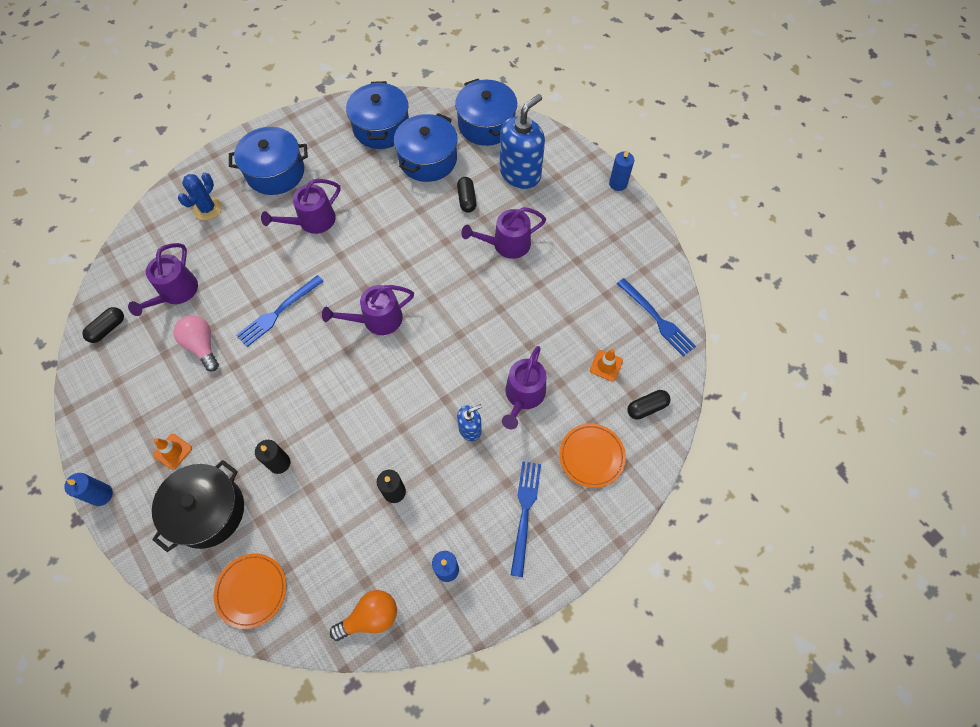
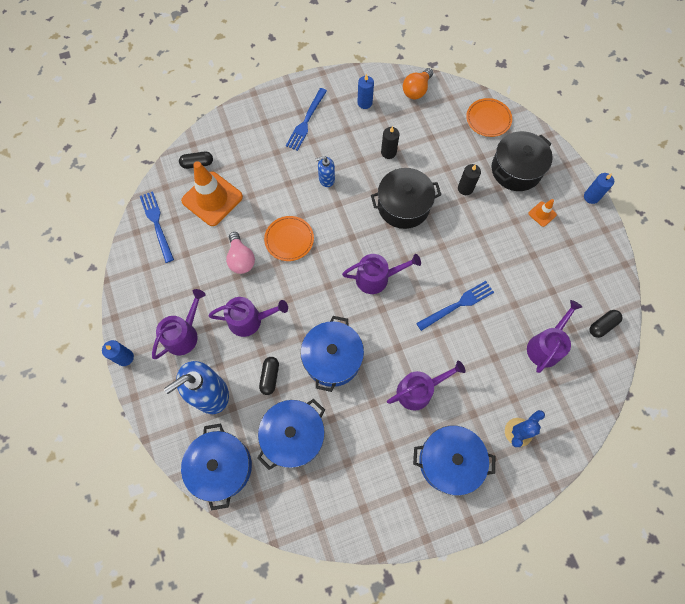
camera: 165 degrees left, 5 degrees up
(202, 346) = (522, 290): pink light bulb -> pink light bulb (241, 259)
(360, 417) = (403, 206): none -> black pot
(370, 617) = (416, 90): orange light bulb -> orange light bulb turned 45 degrees counterclockwise
(381, 127) = (331, 493): blue pot -> blue pot (332, 358)
(523, 395) = (281, 192): purple watering can -> purple watering can (184, 334)
(591, 456) = (249, 143): orange plate -> orange plate (289, 239)
(606, 365) = (212, 199): orange traffic cone -> orange traffic cone, size x2.21

